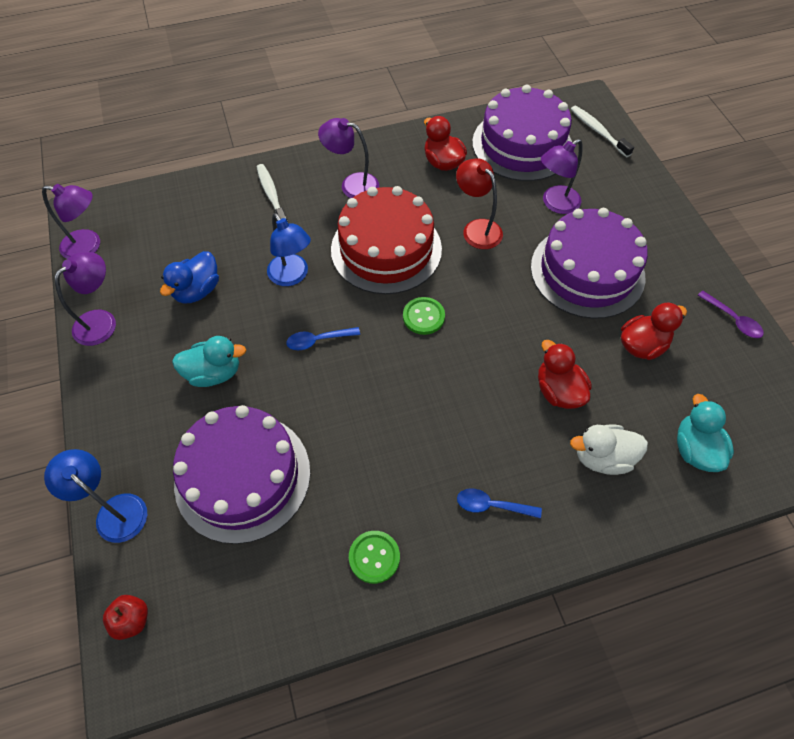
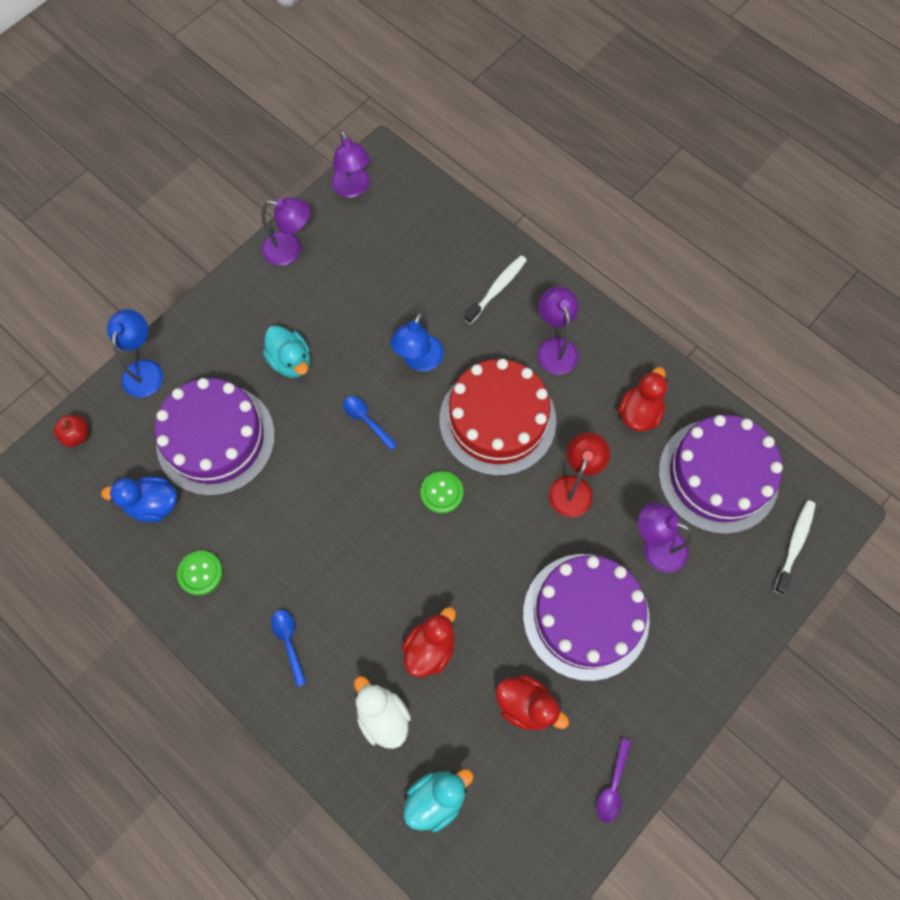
camera: 60 degrees right, 10 degrees up
(197, 290) = (360, 297): blue duck -> blue duck (153, 504)

